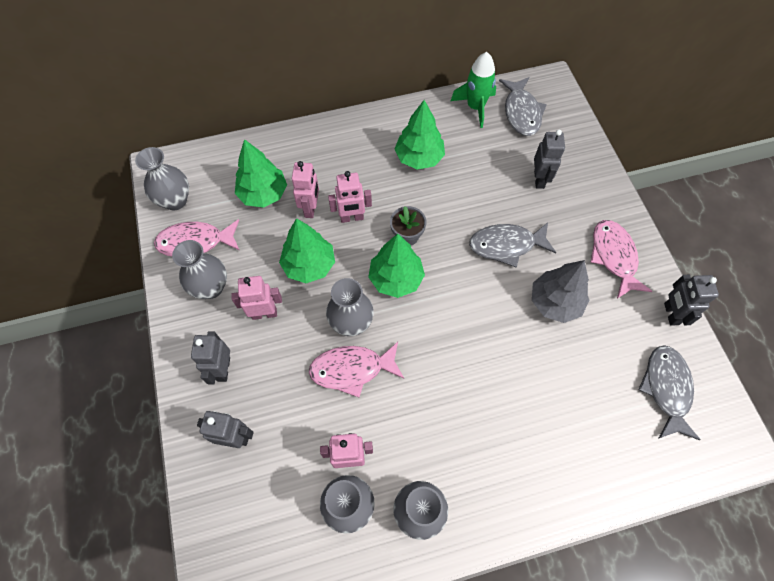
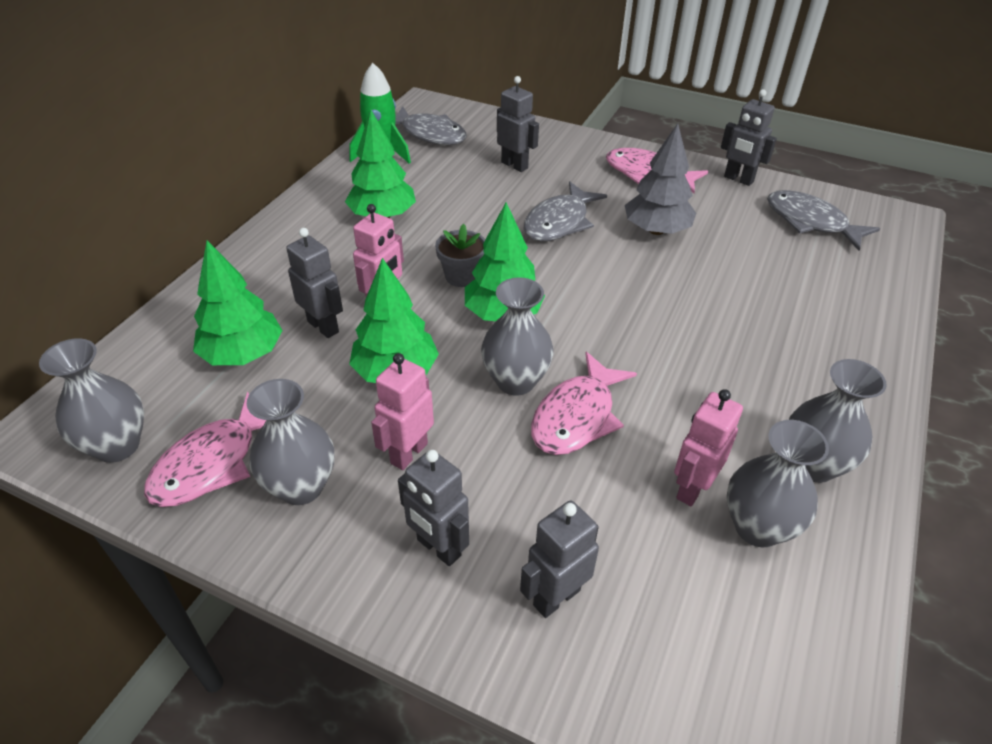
camera: 50 degrees left, 20 degrees down
(310, 208) = (323, 326): pink robot -> grey robot

